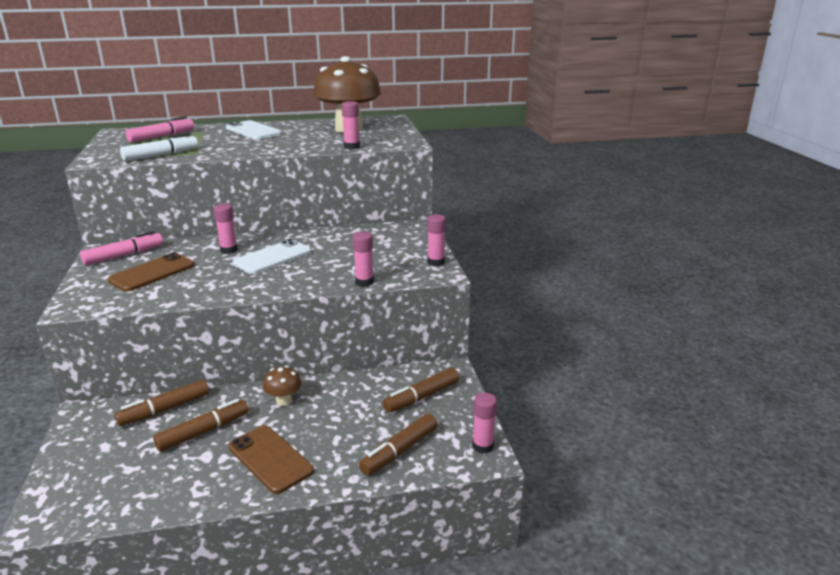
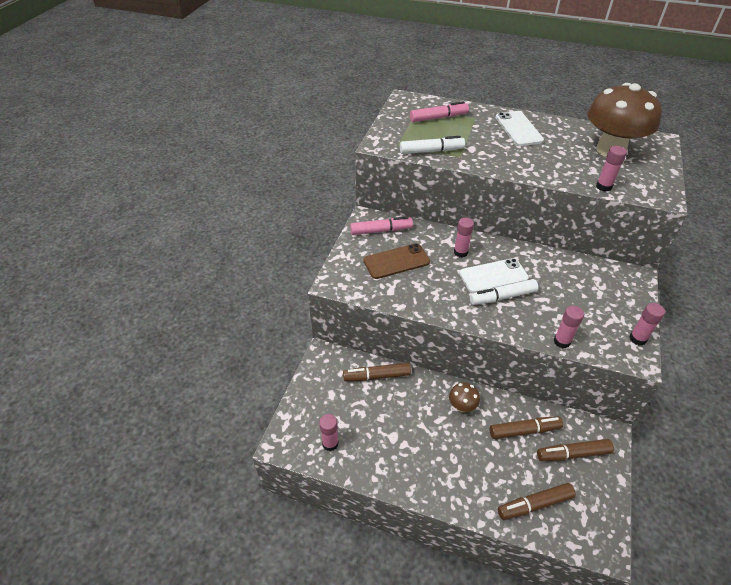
camera: 30 degrees right, 20 degrees up
(203, 432) = (397, 411): brown marker -> brown marker (524, 430)
(270, 459) = (436, 462): brown phone -> none
(288, 269) = (502, 297): none -> white marker
(482, 446) = (606, 535): pink glue stick -> pink glue stick (330, 443)

